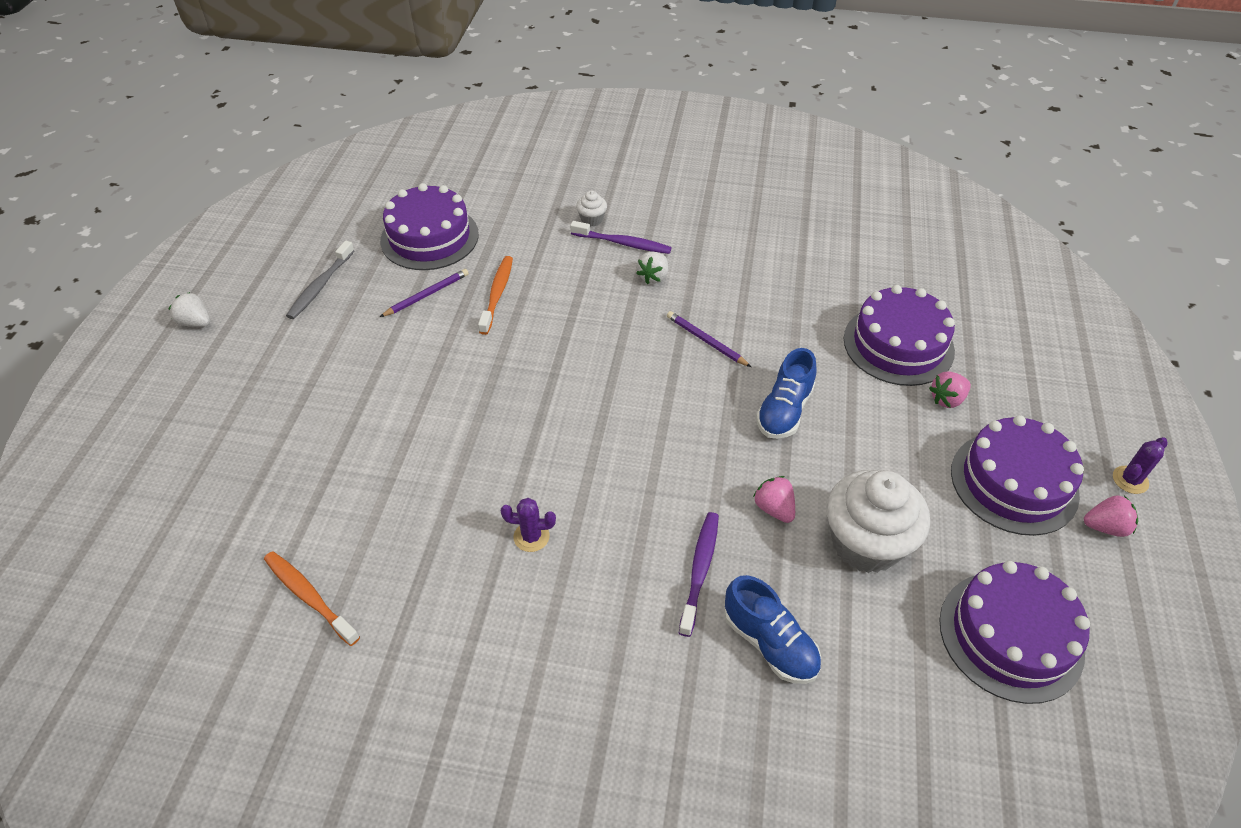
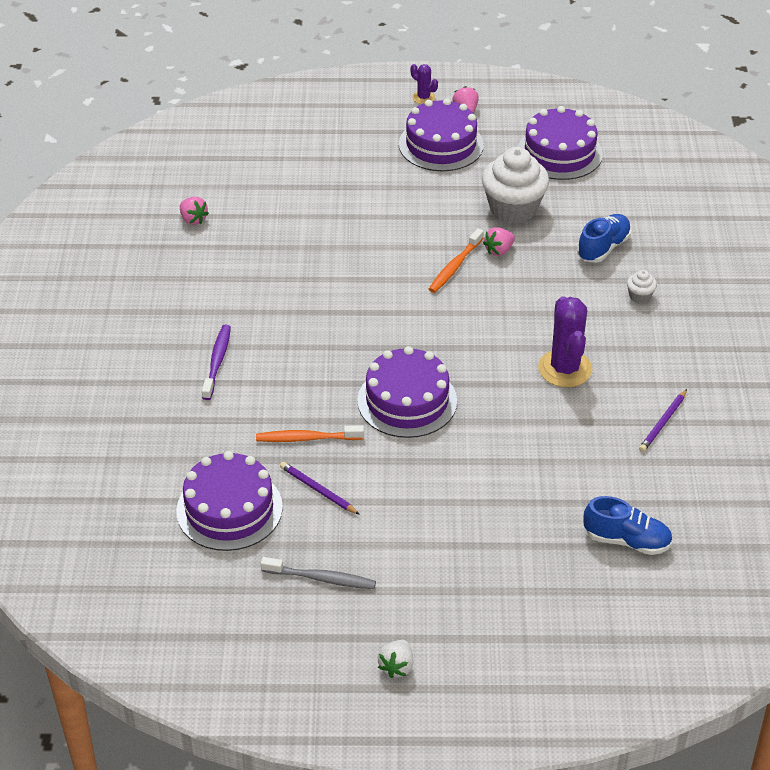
camera: 100 degrees left, 5 degrees down
(309, 597) = (658, 479): orange toothbrush -> orange toothbrush (455, 266)
(531, 537) = (565, 368): purple cactus -> purple cactus, size x1.98
(592, 219) = (183, 389): white cupcake -> white cupcake (639, 296)
(653, 277) = (263, 336): white strawberry -> none
(699, 570) = (562, 282): purple toothbrush -> none
(706, 341) = (339, 296): purple pencil -> purple pencil (663, 422)
(784, 411) = (405, 249): blue shoe -> blue shoe (627, 540)
(898, 345) = (319, 192): purple cake -> purple cake (407, 401)
(947, 399) = (371, 170): pink strawberry -> pink strawberry (193, 219)

